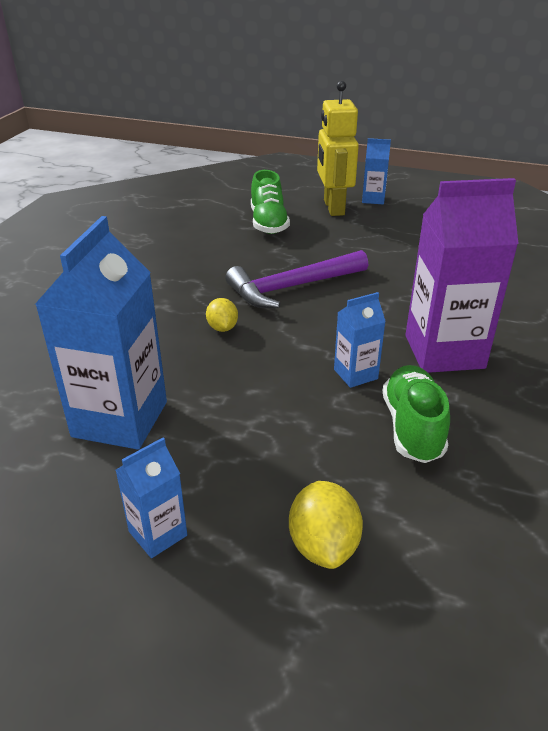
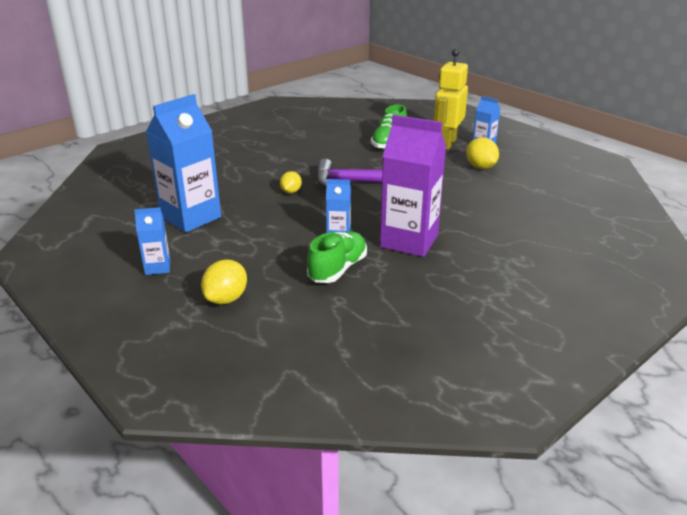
camera: 30 degrees right, 5 degrees down
(403, 228) = (480, 167): none -> yellow lemon

